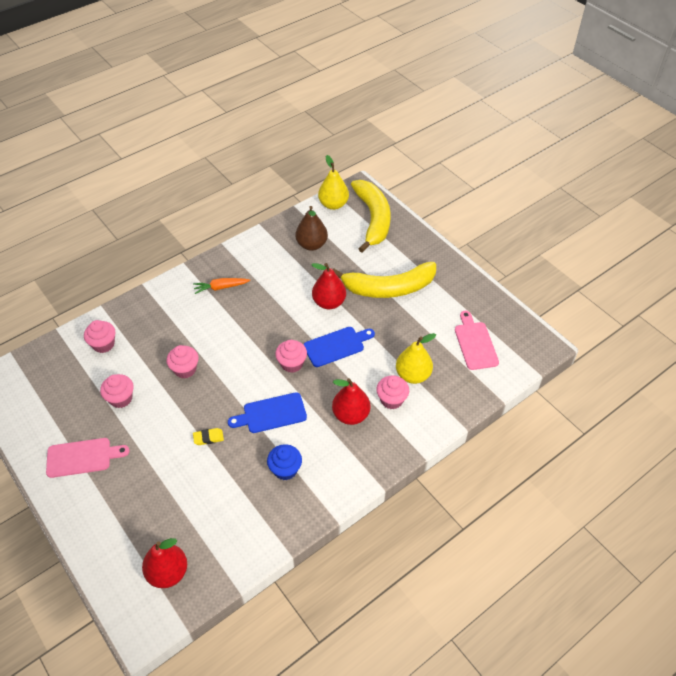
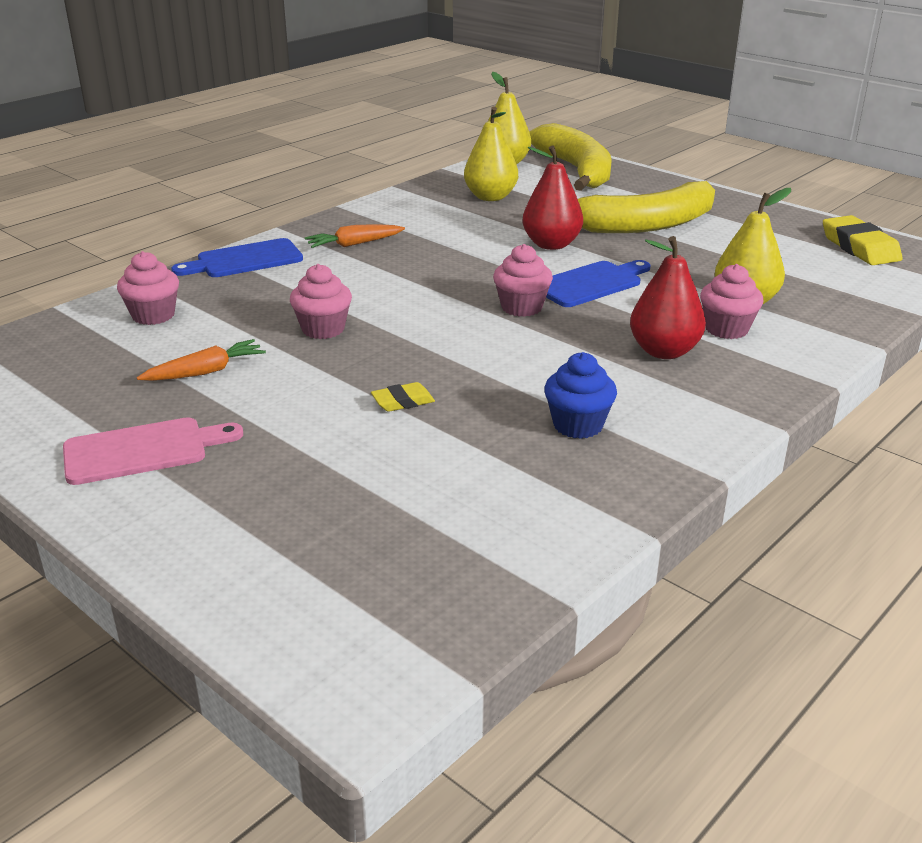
camera: 10 degrees left, 20 degrees down
(121, 398) = (205, 372): pink cupcake -> orange carrot
(168, 572) = (391, 595): red pear -> none
(271, 413) = (514, 363): blue cutting board -> blue cutting board (245, 260)
(311, 245) = (490, 197): brown pear -> yellow pear
(475, 343) = (825, 263): pink cutting board -> none
(503, 329) = (859, 247): none -> yellow eraser

